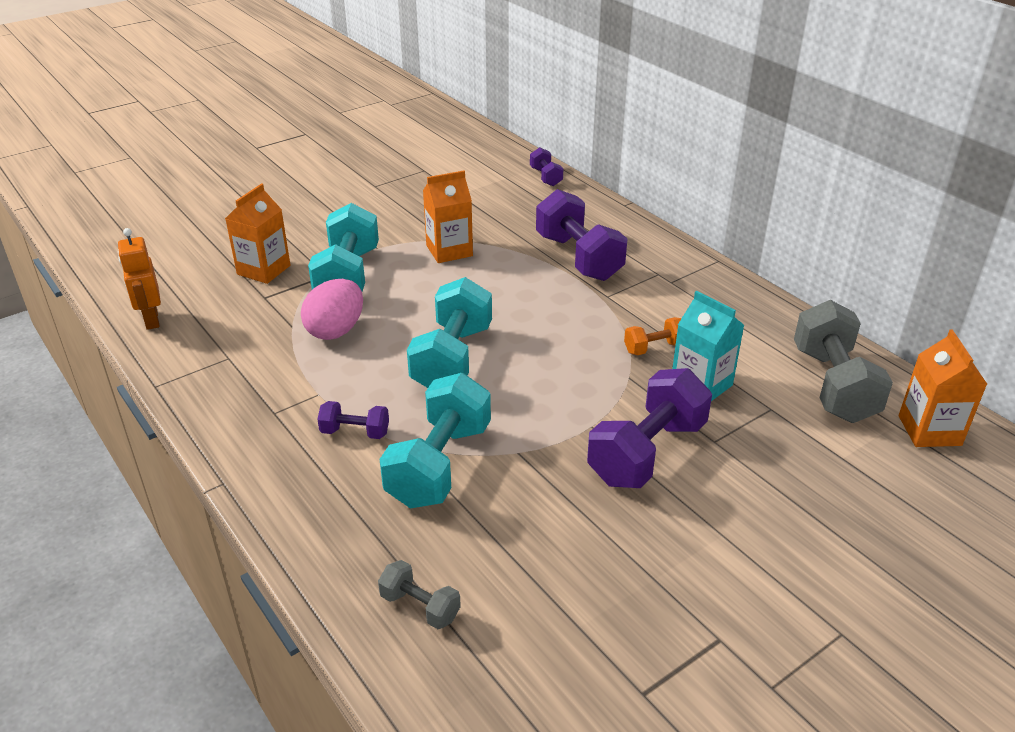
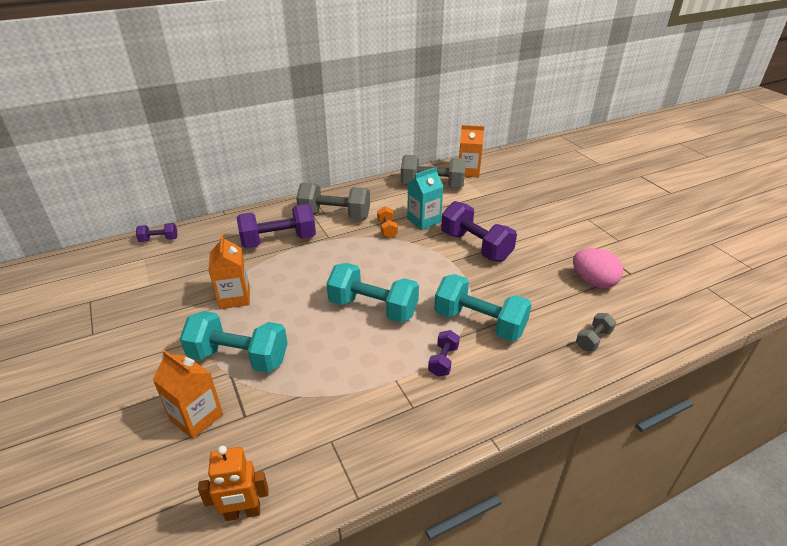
camera: 80 degrees left, 0 degrees up
(336, 330) = (317, 367): pink egg -> pink egg (593, 282)
(667, 293) = (335, 216): none -> grey dumbbell

